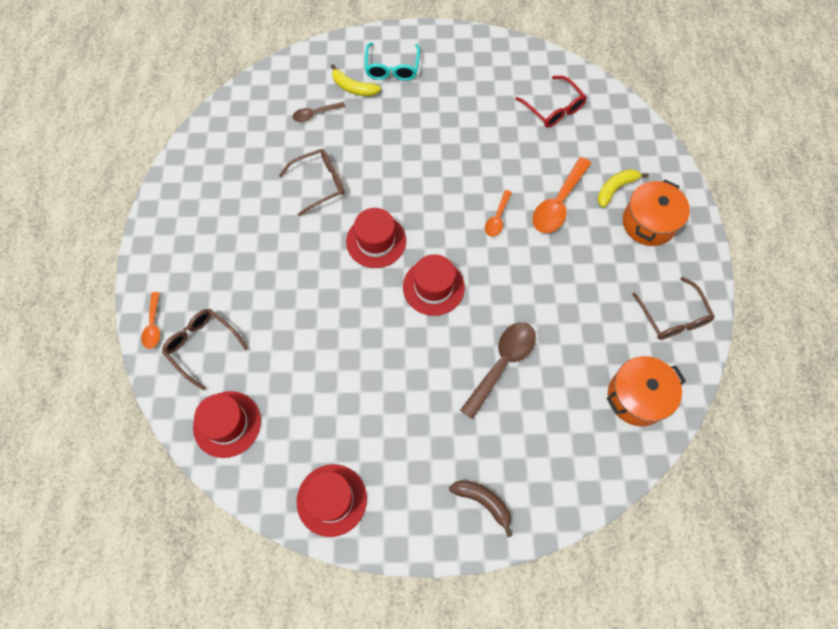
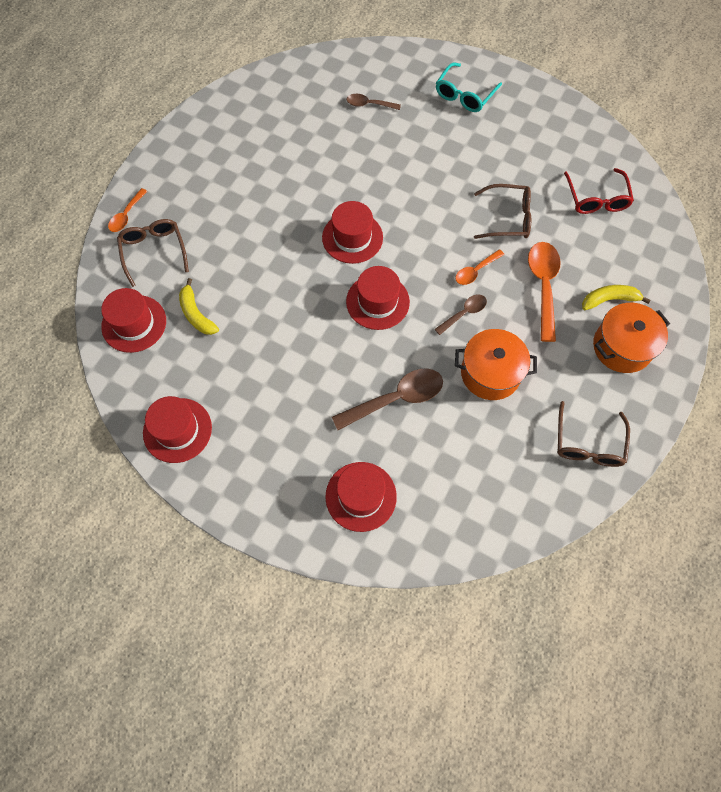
camera: 30 degrees right, 0 degrees up
(319, 184) = (334, 165): brown glasses -> brown glasses (508, 218)
(353, 88) = (418, 97): yellow banana -> yellow banana (196, 314)
(483, 502) = (302, 504): brown banana -> none
(510, 259) = (464, 313): none -> brown spoon
(527, 465) = (361, 496): none -> red hat
(558, 203) = (543, 286): orange spoon -> orange spoon turned 120 degrees clockwise
(637, 397) = (503, 495): orange pot -> orange pot (490, 373)

